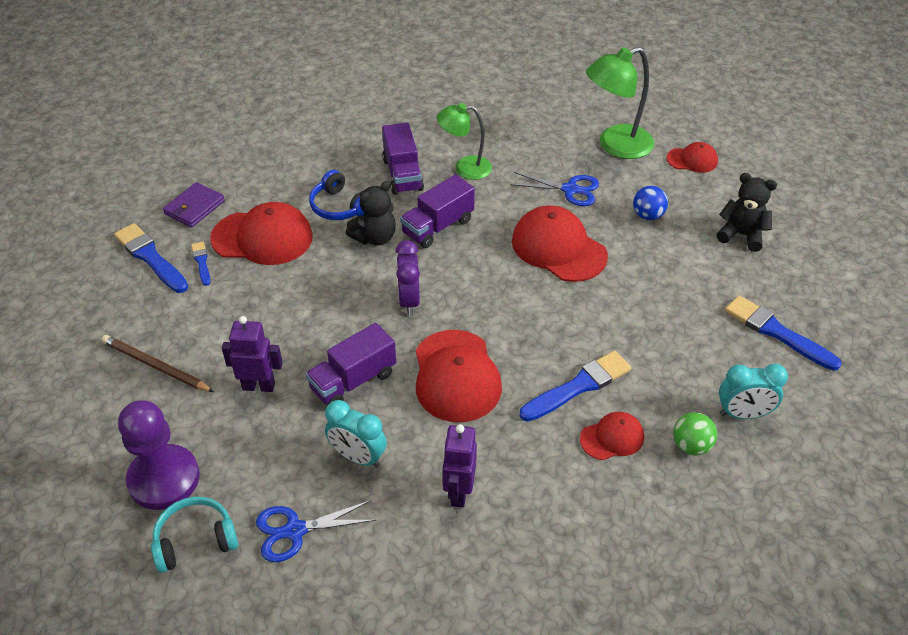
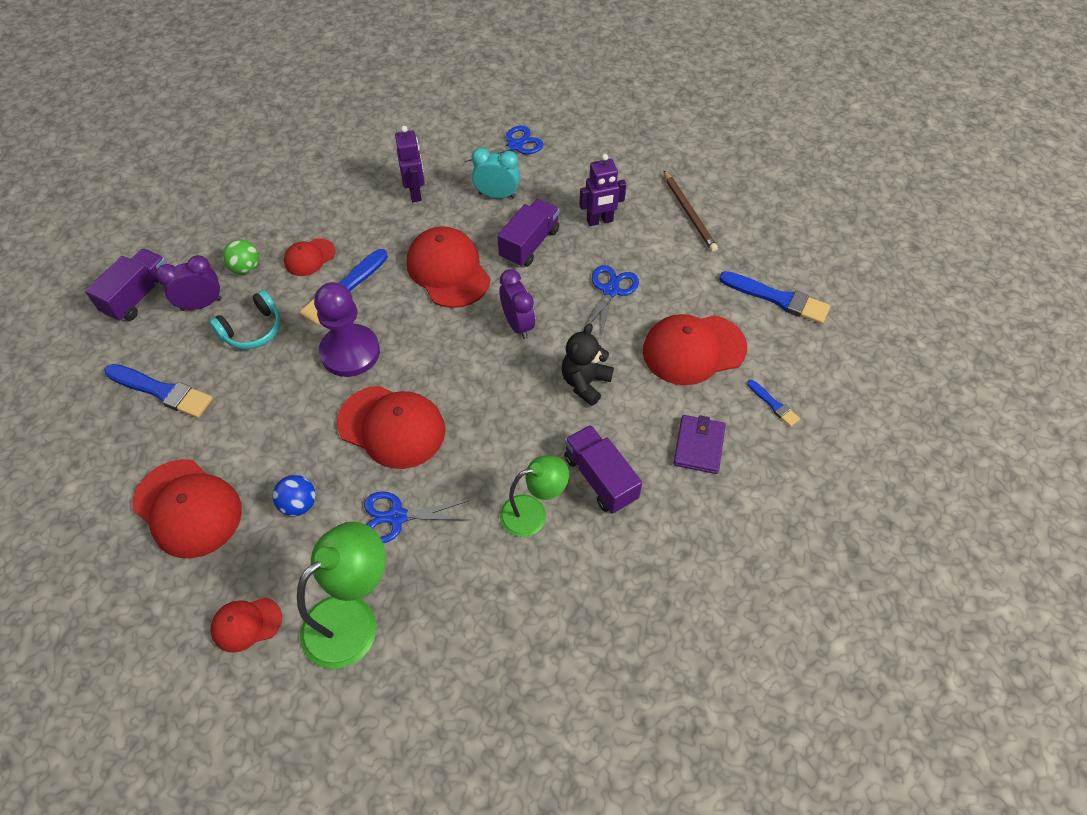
camera: 160 degrees right, 10 degrees up
(155, 366) = (689, 213): brown pencil -> brown pencil turned 60 degrees clockwise
(164, 479) = (620, 149): purple pawn -> purple pawn (350, 352)
(194, 207) = (786, 363): purple wallet -> purple wallet (698, 446)
(195, 540) = (574, 126): turquoise headphones -> turquoise headphones (252, 330)
(201, 262) = (728, 307): blue brush -> blue brush (773, 404)
(299, 307) = (610, 290): none -> blue scissors
(339, 207) = (643, 410): blue headphones -> none
(438, 226) = (527, 416): purple truck -> purple truck (139, 296)
(741, 235) = (188, 508): black teddy bear -> red cap
(743, 414) = (201, 304): turquoise clock -> purple clock

